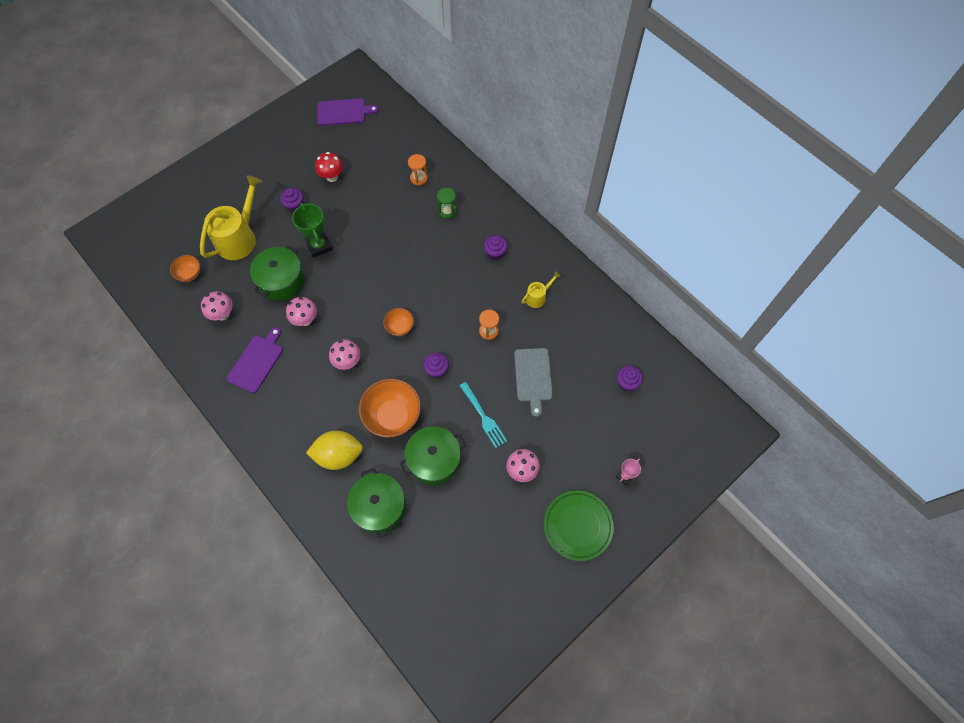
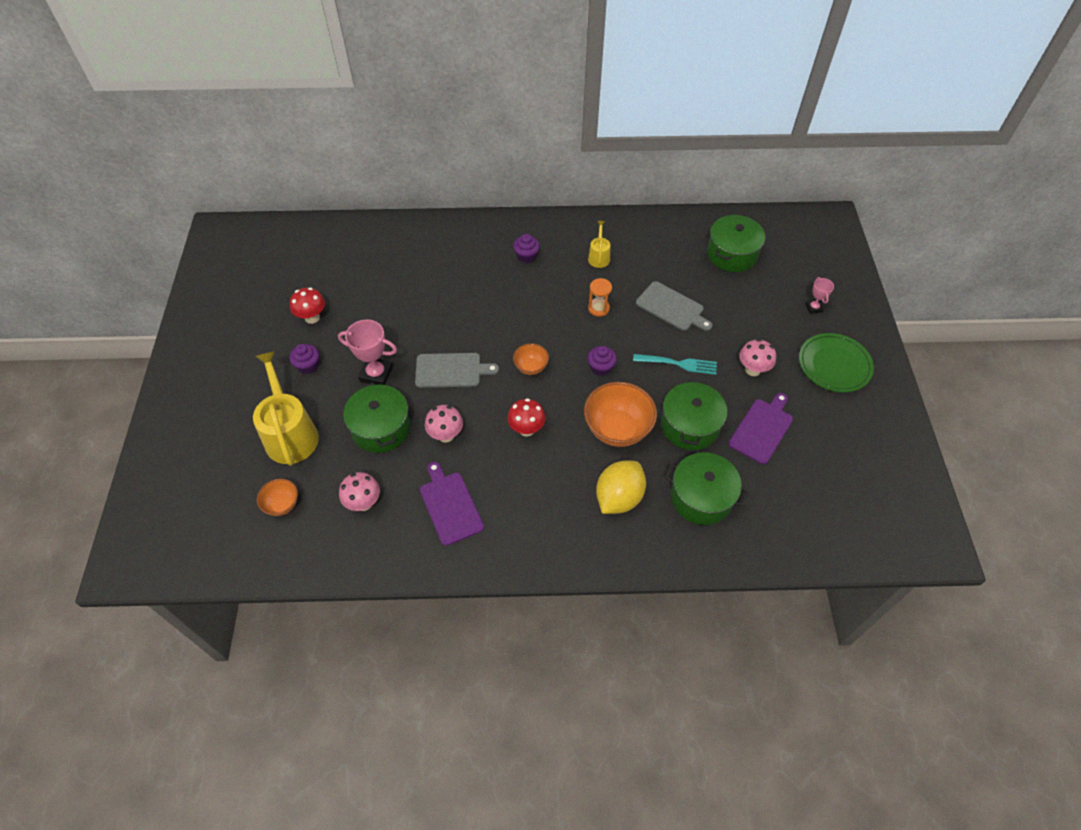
camera: 50 degrees left, 10 degrees down
(319, 246) = (376, 374): green trophy -> pink trophy
(343, 112) = (252, 265): purple cutting board -> purple cutting board (762, 429)
(347, 362) = (526, 429): pink mushroom -> red mushroom
(357, 284) = (451, 370): none -> grey cutting board
(419, 178) = (391, 258): orange hourglass -> none
(447, 211) = (449, 261): green hourglass -> none
(627, 383) = (732, 254): purple cupcake -> green pot

